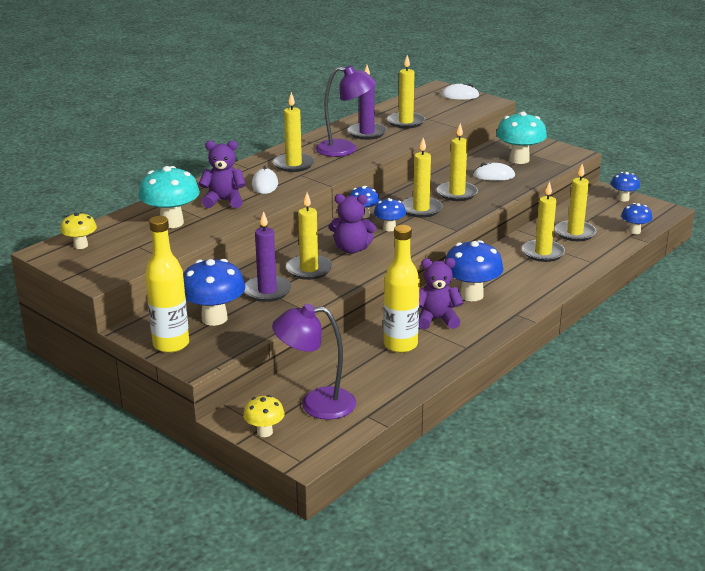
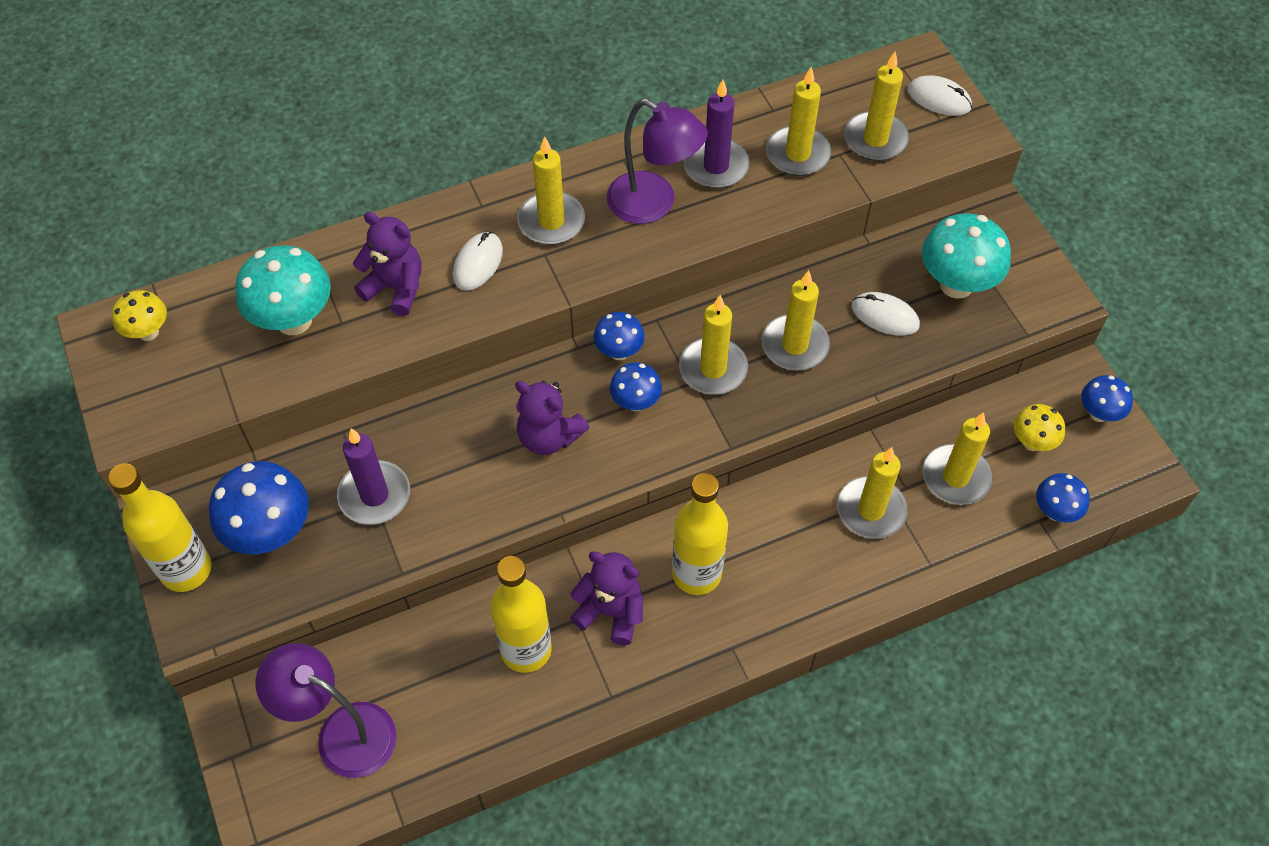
camera: 25 degrees right, 30 degrees up
(264, 432) = (247, 762): yellow mushroom -> yellow mushroom (1032, 442)
(309, 269) = (460, 465): yellow candle -> yellow candle (875, 139)
(471, 295) = (696, 573): blue mushroom -> yellow bottle

